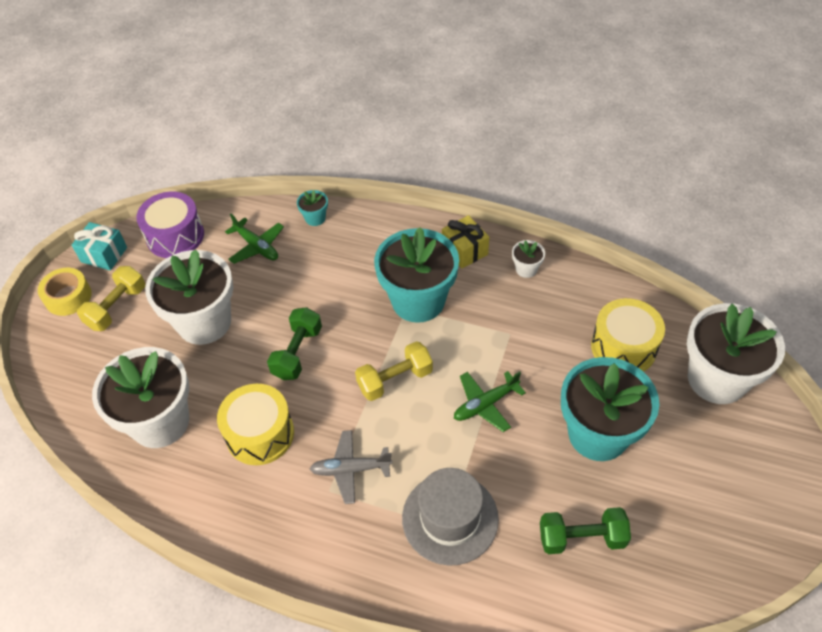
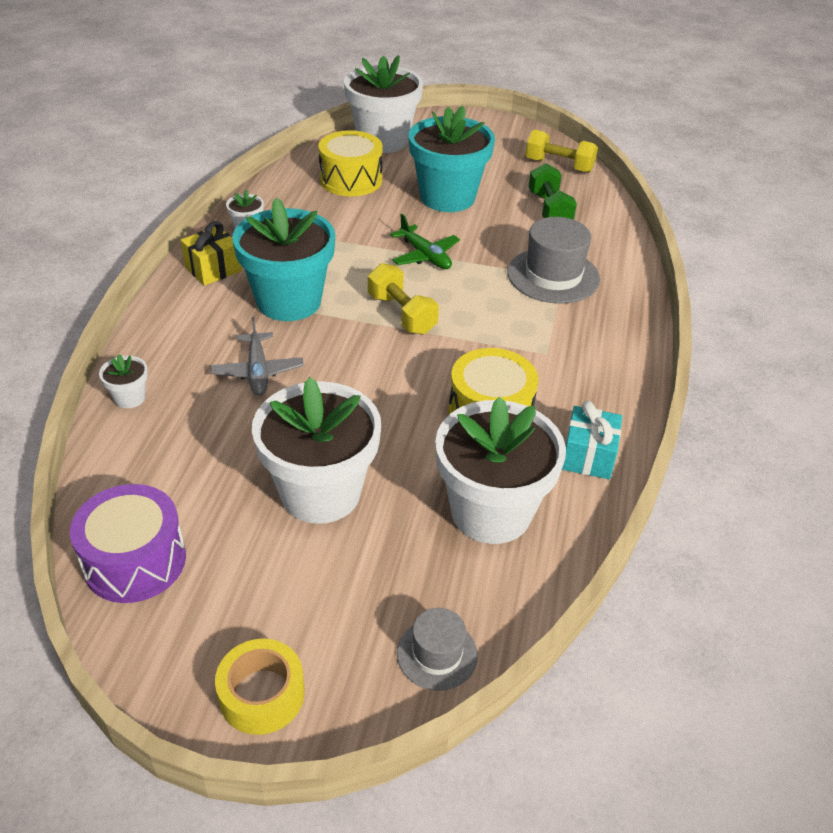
camera: 100 degrees left, 10 degrees down
(61, 379) = (437, 654): none -> grey hat
(104, 255) = (163, 661): turquoise gift -> turquoise gift (588, 456)
(117, 307) = (289, 611): yellow dumbbell -> yellow dumbbell (559, 165)
(257, 246) = (176, 454): green plane -> none
(297, 352) = (369, 393): green dumbbell -> none
(315, 218) = (130, 398): turquoise flower pot -> white flower pot
(350, 469) = (518, 339): grey plane -> grey plane (258, 371)

